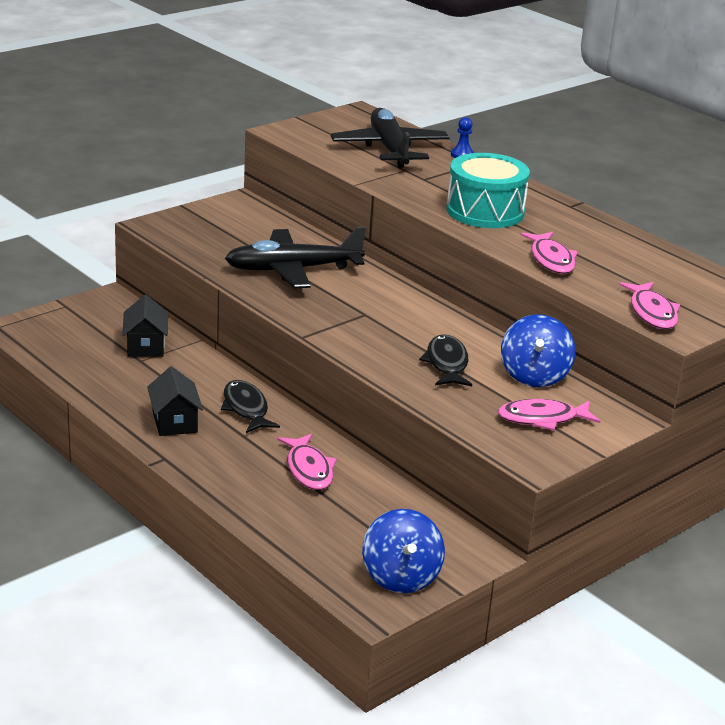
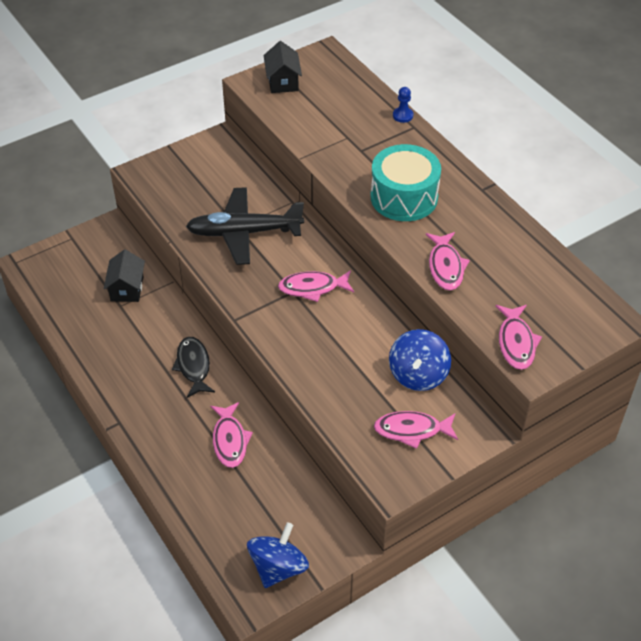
camera: 10 degrees right, 20 degrees up
(174, 422) = (134, 380): black house -> black house (283, 81)
(387, 311) = (312, 288): none -> pink fish
(389, 149) = (340, 108): black plane -> none
(401, 577) = (278, 567): blue spinning top -> blue spinning top turned 150 degrees counterclockwise
(446, 363) = (347, 357): black fish -> none

